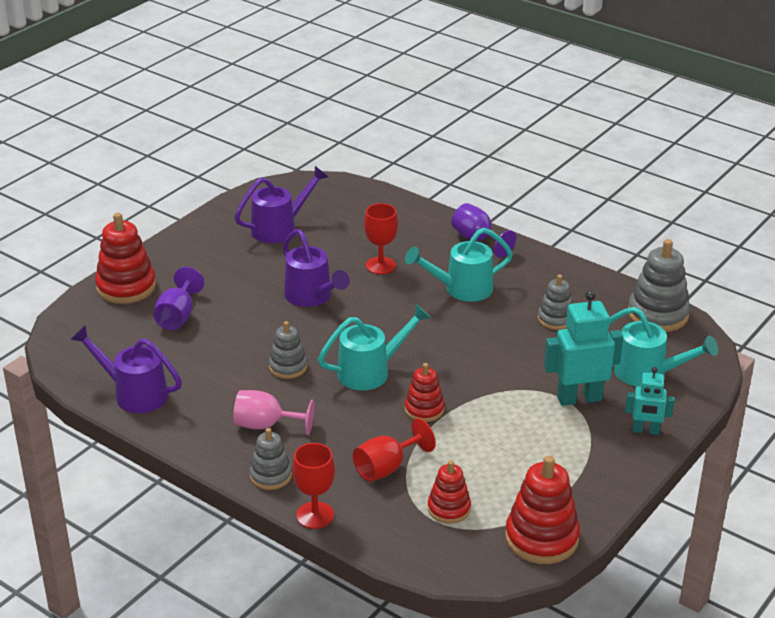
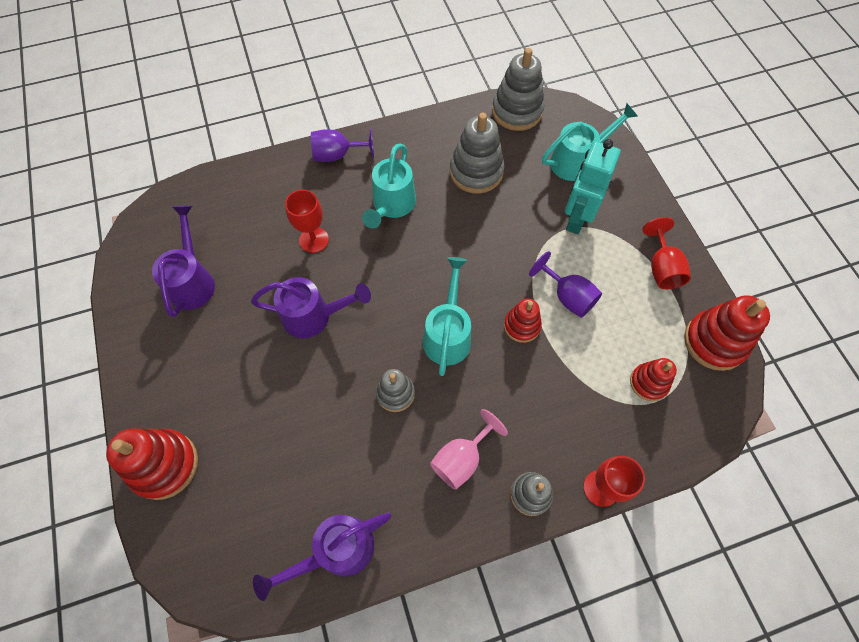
camera: 55 degrees left, 30 degrees up
(177, 316) = (250, 443): purple goblet -> purple goblet (567, 297)
(386, 468) = (575, 397): red goblet -> red goblet (661, 268)
(555, 319) = (476, 172): grey stacking toy -> grey stacking toy, size x1.66
(645, 430) = (637, 203): turquoise robot -> none

